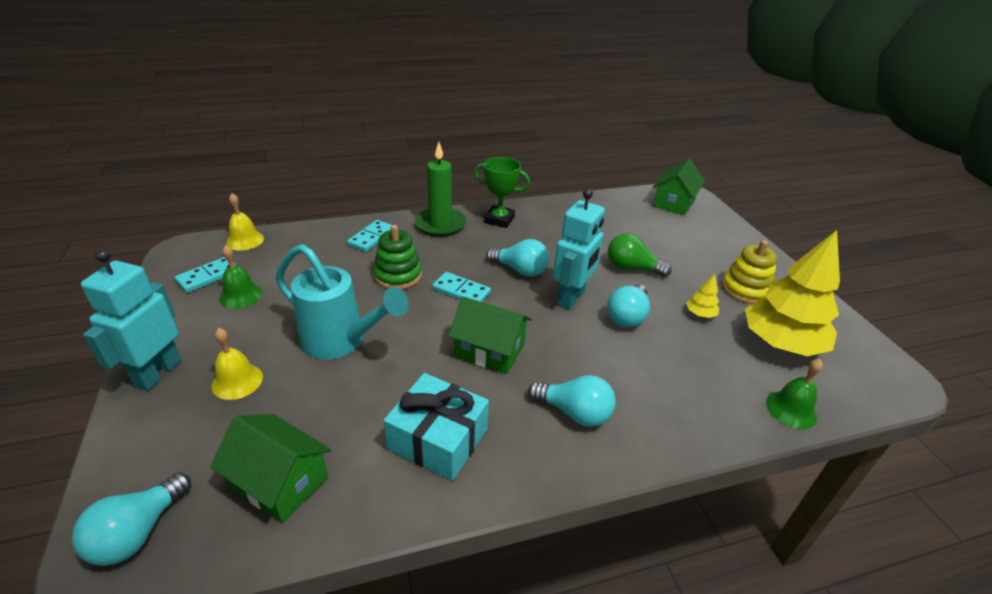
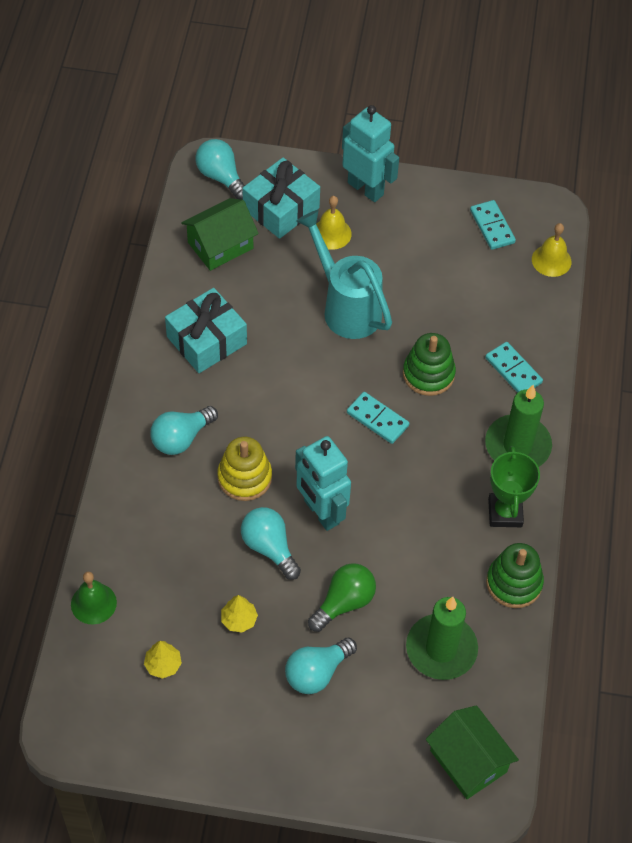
camera: 115 degrees right, 20 degrees up
(200, 440) = (281, 208): none -> turquoise gift
(241, 295) = (449, 247): green bell -> none
(342, 342) = (346, 307): turquoise watering can -> turquoise watering can turned 90 degrees clockwise
(461, 291) = (377, 419): turquoise domino -> turquoise domino turned 75 degrees clockwise
(489, 350) = (281, 409): green house -> none
(499, 220) = (505, 513): green trophy -> green trophy turned 45 degrees counterclockwise
(520, 270) = (390, 488): turquoise light bulb -> turquoise light bulb (317, 673)
(548, 208) = (514, 583): none -> green stacking toy
(619, 224) = (441, 649): none -> green candle
(745, 289) = (252, 699): yellow stacking toy -> yellow stacking toy (244, 477)
(781, 343) = (163, 665): yellow tree -> yellow tree, size x0.40

